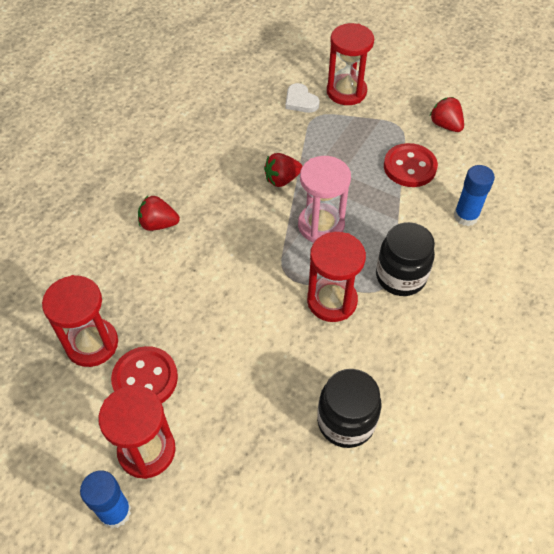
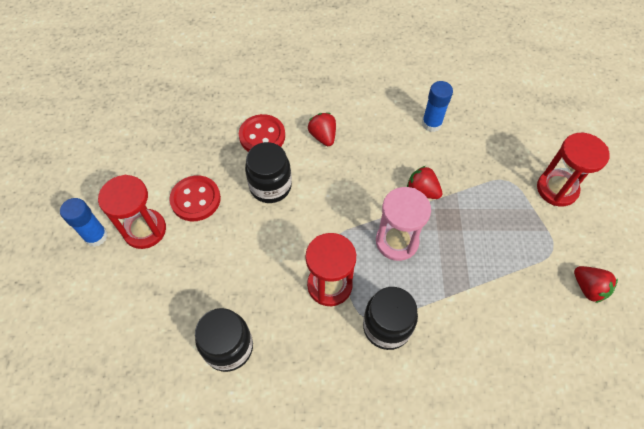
camera: 60 degrees right, 5 degrees up
(92, 344) = (205, 155): red hourglass -> none
(183, 299) = (270, 186): none -> black jar
(300, 101) = (516, 161): white heart -> none
(409, 167) = (511, 280): red button -> red button (262, 136)
(445, 125) = (588, 288): red strawberry -> red strawberry turned 120 degrees clockwise
(466, 216) = (491, 353): blue glue stick -> blue glue stick (431, 124)

